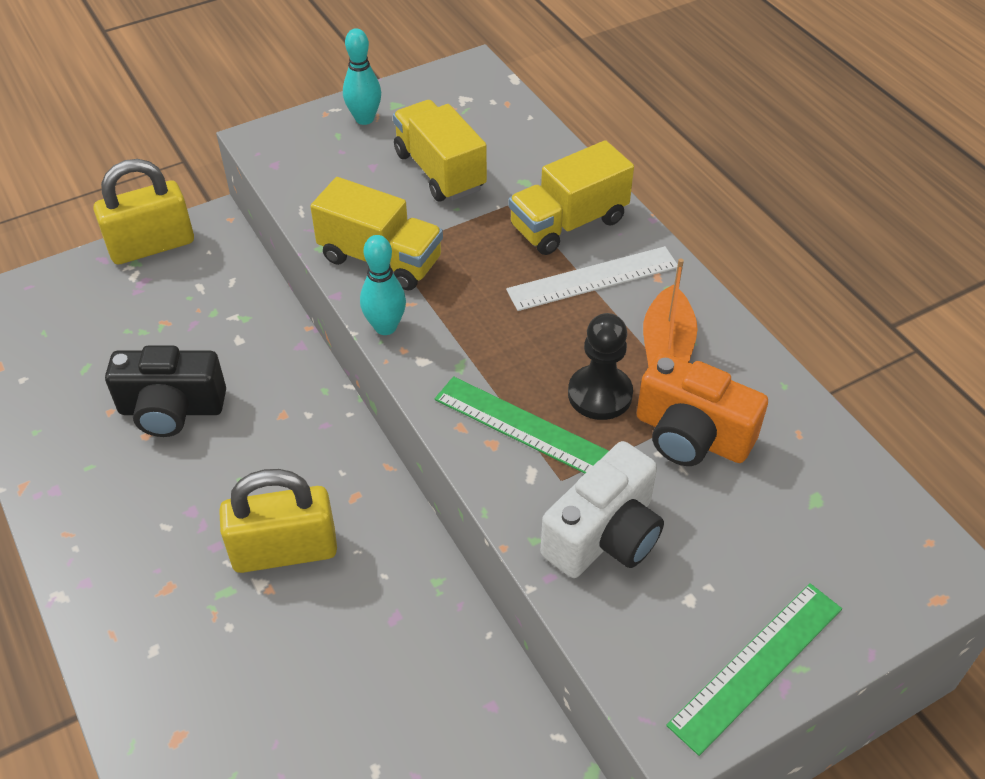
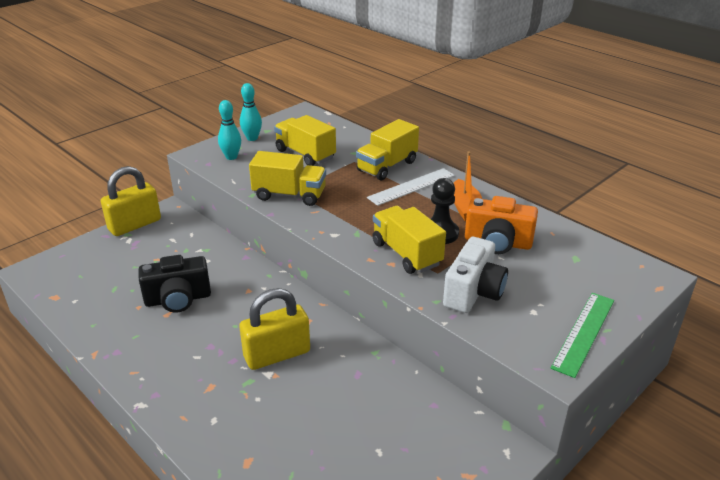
camera: 15 degrees left, 15 degrees down
(385, 327) = (306, 223): turquoise bowling pin -> turquoise bowling pin (231, 157)
(525, 428) = (406, 254): green ruler -> yellow truck

